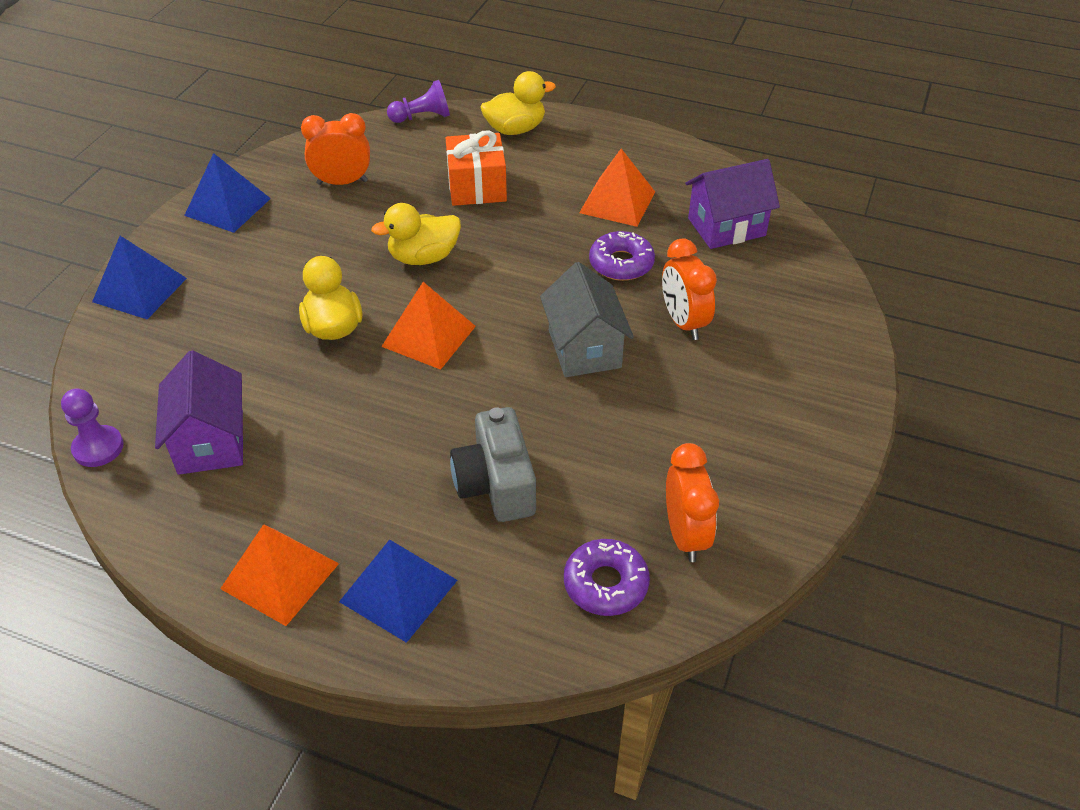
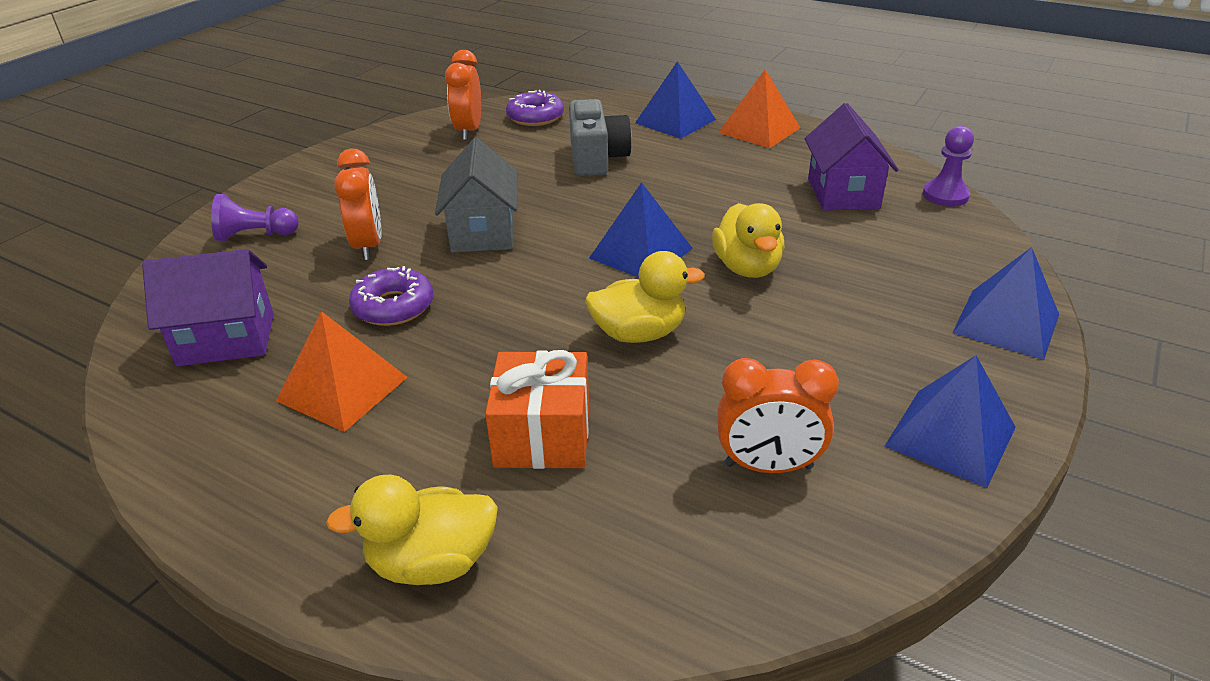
camera: 170 degrees left, 10 degrees down
(422, 117) = (616, 625): purple pawn -> purple pawn (255, 235)
(428, 336) = (641, 253): orange pyramid -> blue pyramid

